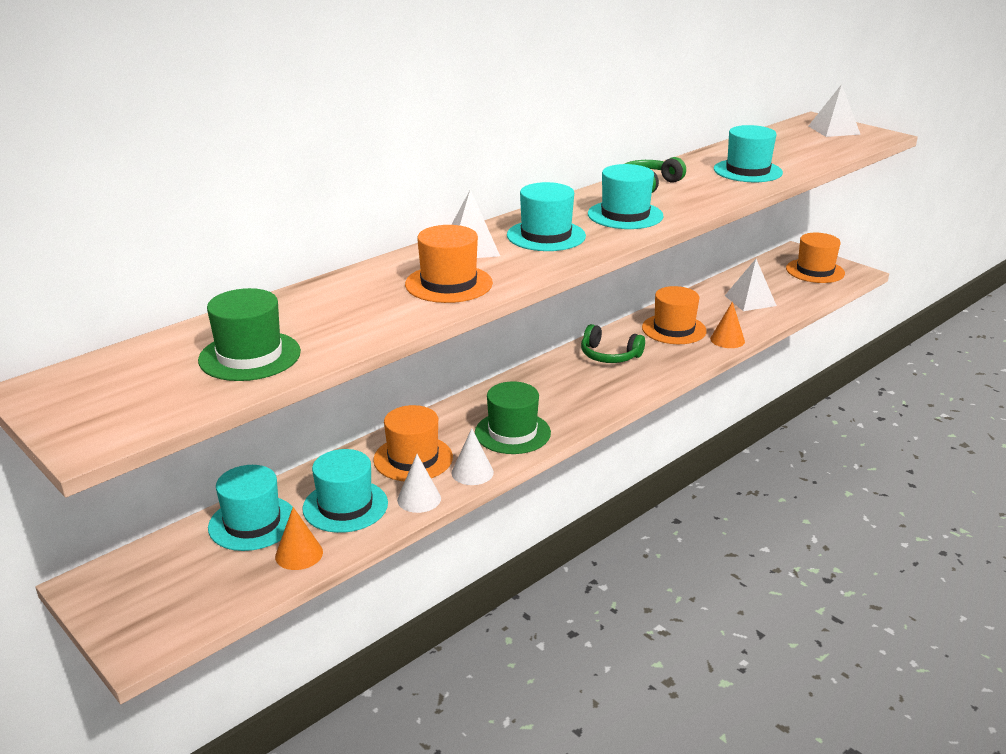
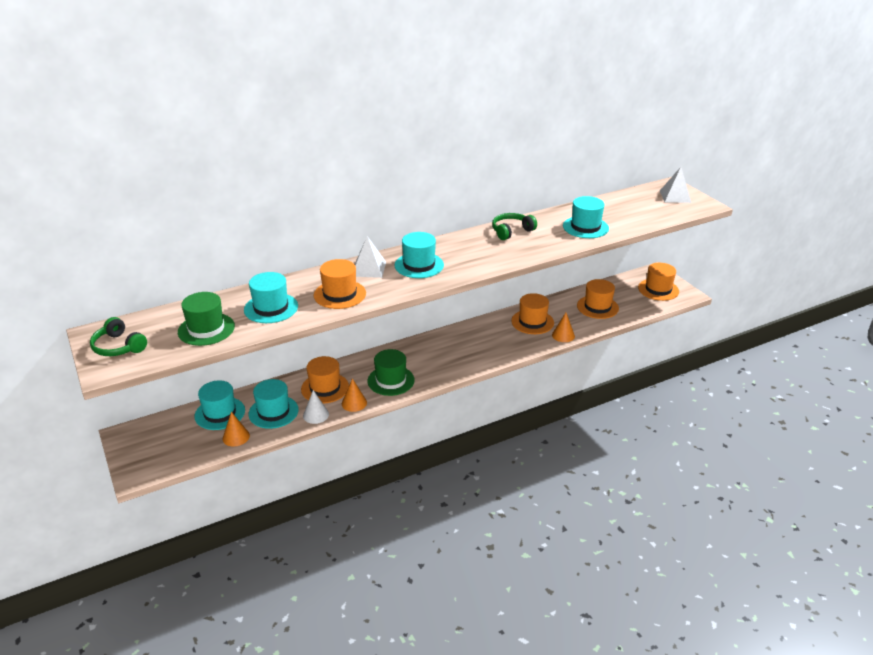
camera: 15 degrees right, 5 degrees up
(472, 472) = (354, 403): white cone -> orange cone
(609, 355) = (479, 335): green headphones -> green headphones (118, 347)
(625, 215) = (478, 255): turquoise hat -> turquoise hat (271, 308)
(750, 300) = (597, 307): white pyramid -> orange hat

